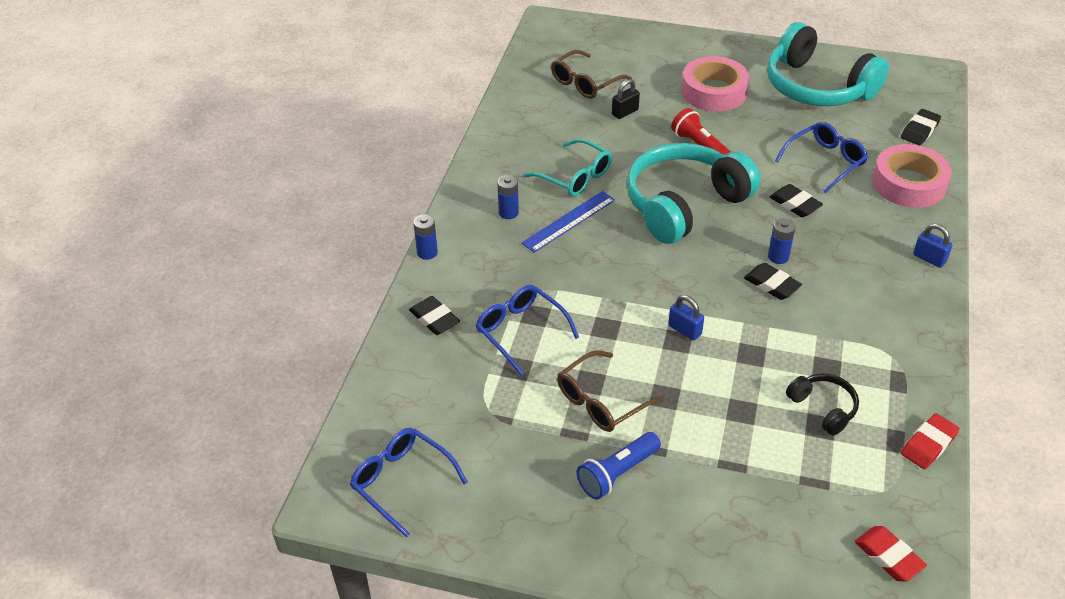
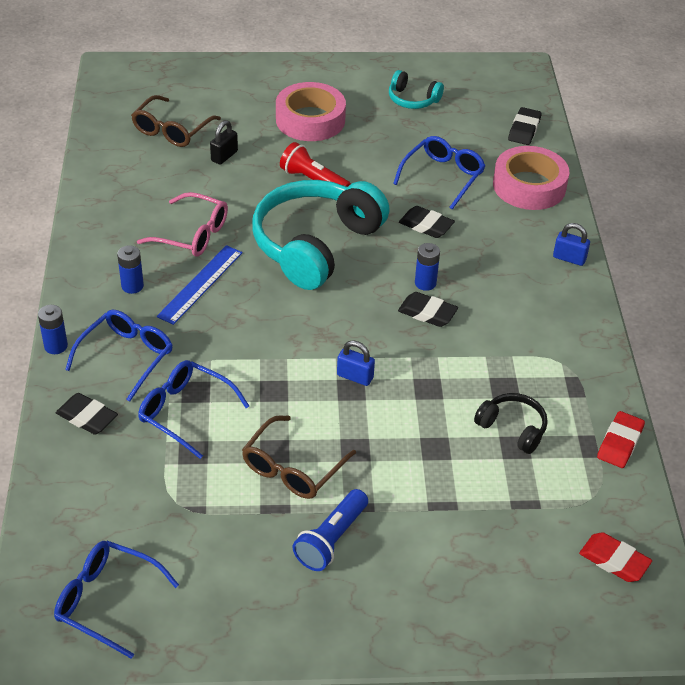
camera: 20 degrees left, 0 degrees up
(484, 273) = (126, 357): none -> blue glasses
(575, 177) = (192, 234): turquoise glasses -> pink glasses
(817, 87) = (412, 99): turquoise headphones -> turquoise headphones, size x0.46

